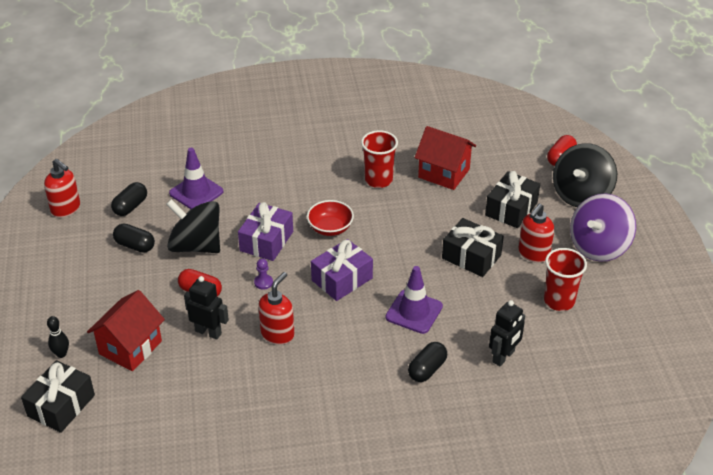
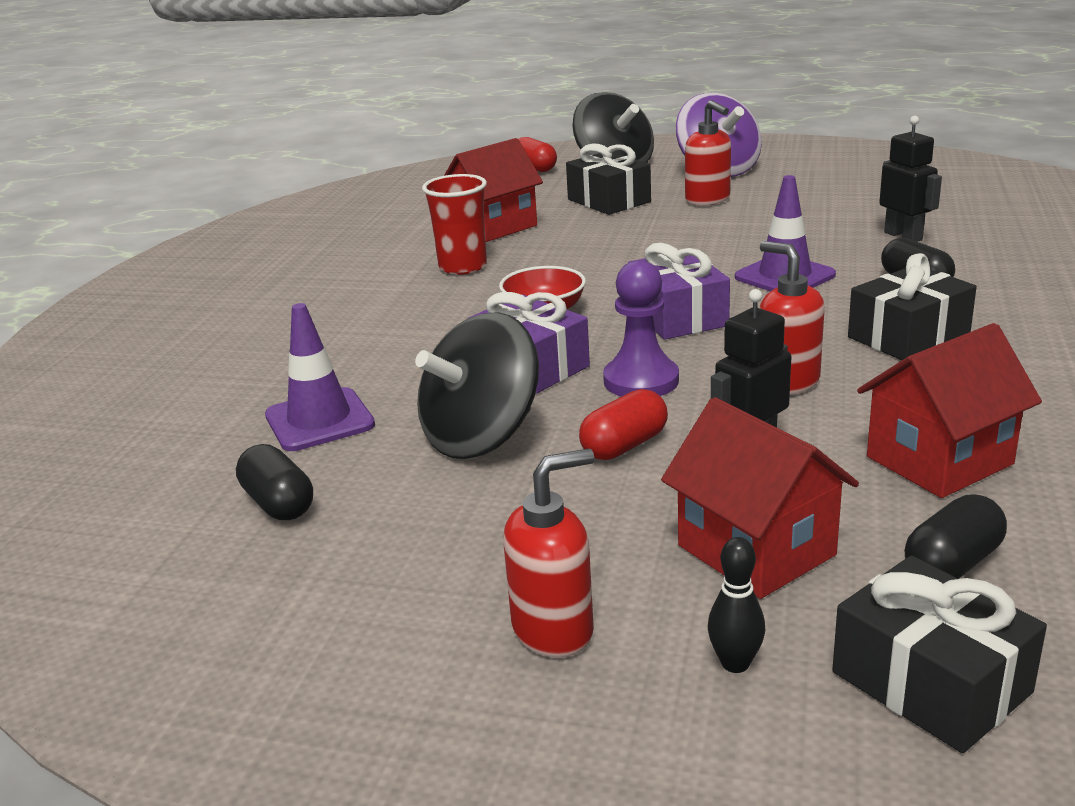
camera: 65 degrees left, 15 degrees down
(66, 209) = (182, 602): red soap dispenser -> red soap dispenser (554, 629)
(135, 245) = (417, 510): black capsule -> black capsule (952, 563)
(215, 396) = (939, 460): none -> red house
(263, 282) = (641, 381): purple pawn -> purple pawn, size x1.99
(471, 257) = (688, 231): black gift -> black gift (908, 336)
(559, 301) = (807, 198): red cup -> none

